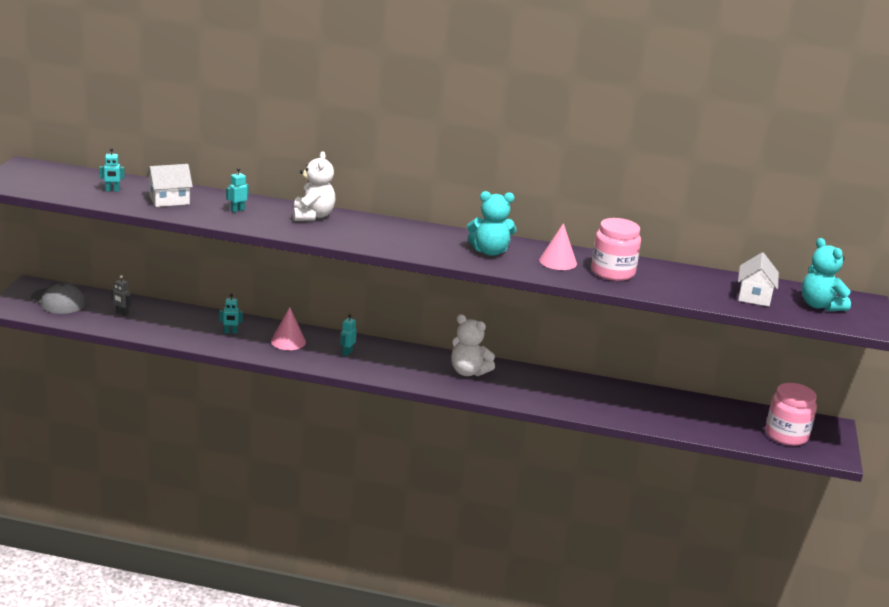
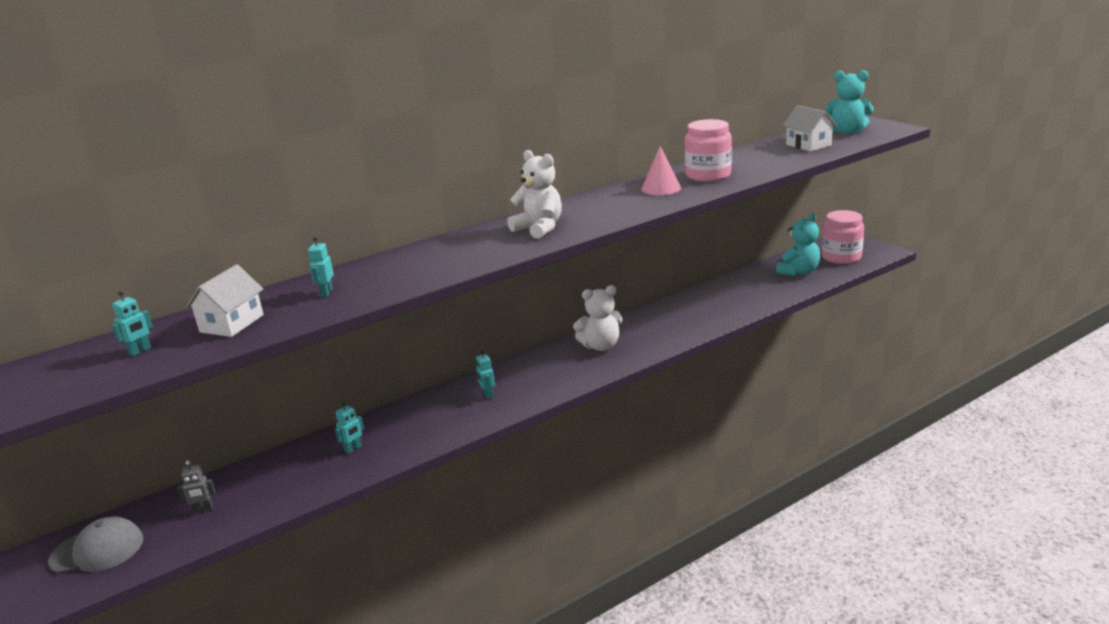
camera: 40 degrees left, 0 degrees up
(288, 341) = (421, 420): pink cone -> none
(312, 216) = (407, 259): white teddy bear -> white teddy bear (539, 229)
(490, 251) = (604, 207): turquoise teddy bear -> turquoise teddy bear (798, 272)

